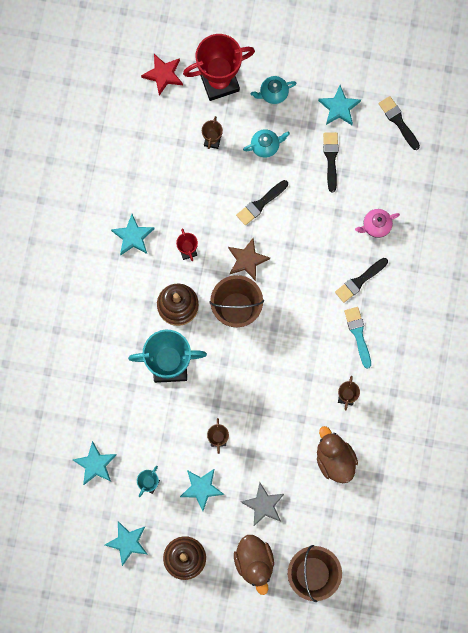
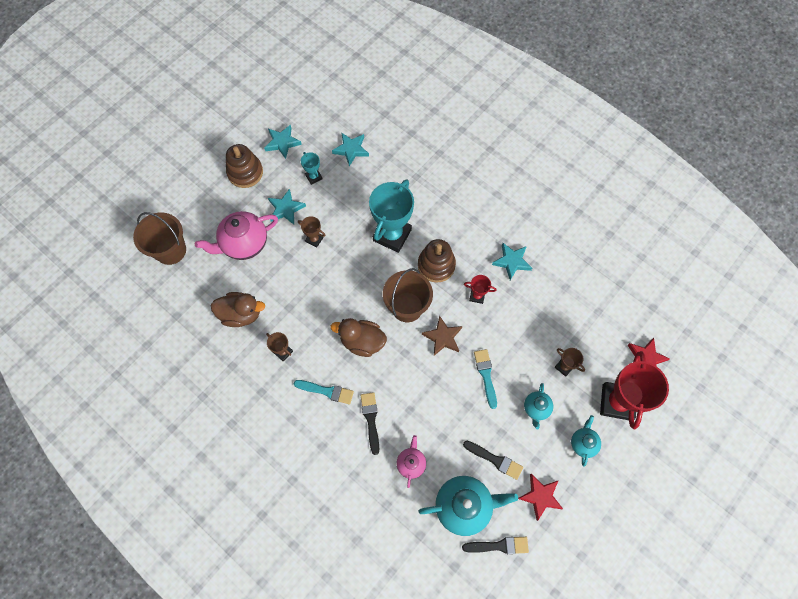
camera: 120 degrees right, 10 degrees down
(254, 562) = (208, 216): brown duck -> brown duck (362, 342)
(260, 204) = (486, 375): black brush -> turquoise brush
(263, 505) = (244, 244): grey star -> pink teapot
(339, 107) = (540, 496): turquoise star -> red star
(384, 164) = (464, 506): none -> turquoise teapot

